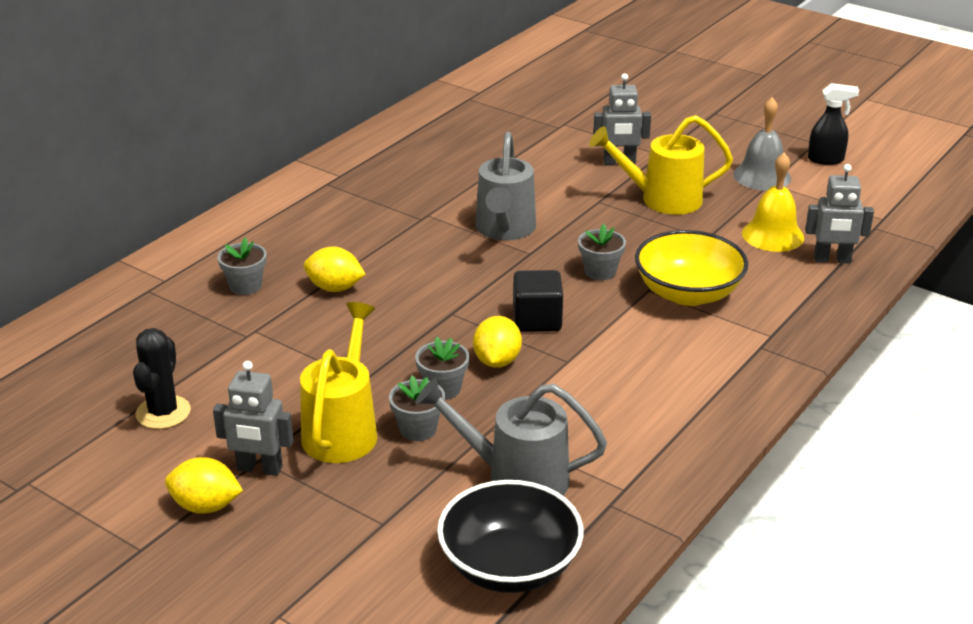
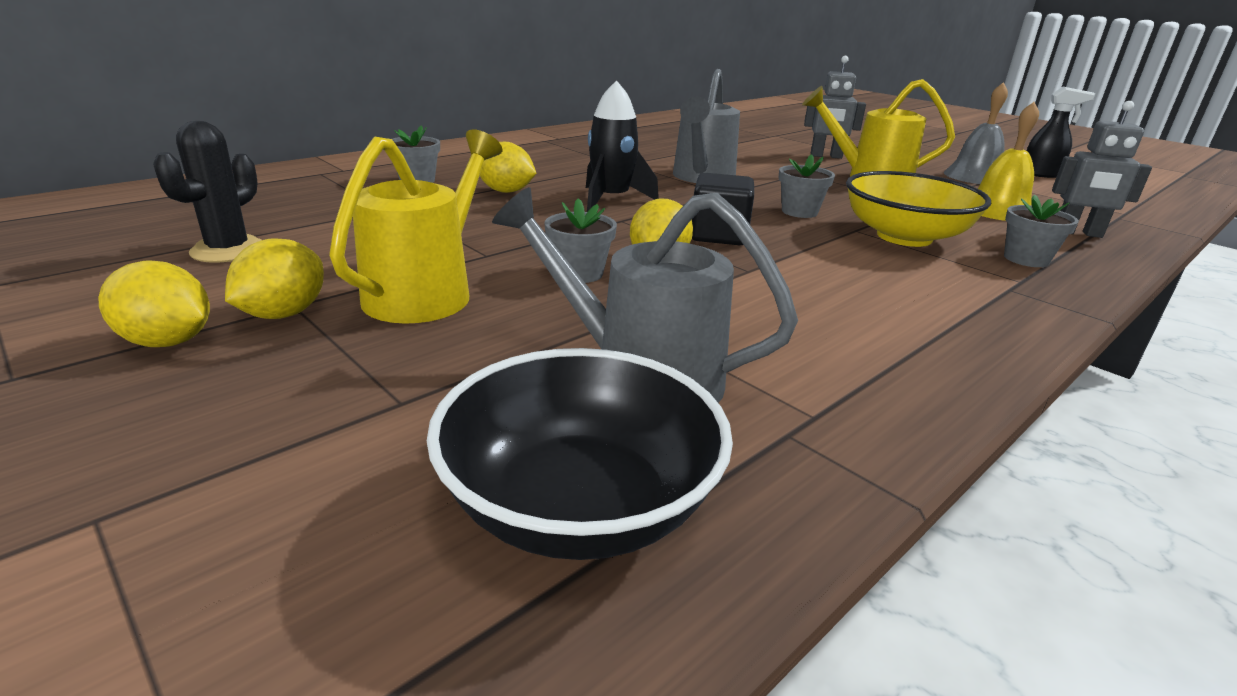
camera: 10 degrees right, 5 degrees down
(259, 469) = (284, 314): grey robot -> yellow lemon
(418, 429) = (525, 304): grey flower pot -> grey flower pot (1026, 259)
(433, 284) = (611, 200): none -> black rocket

